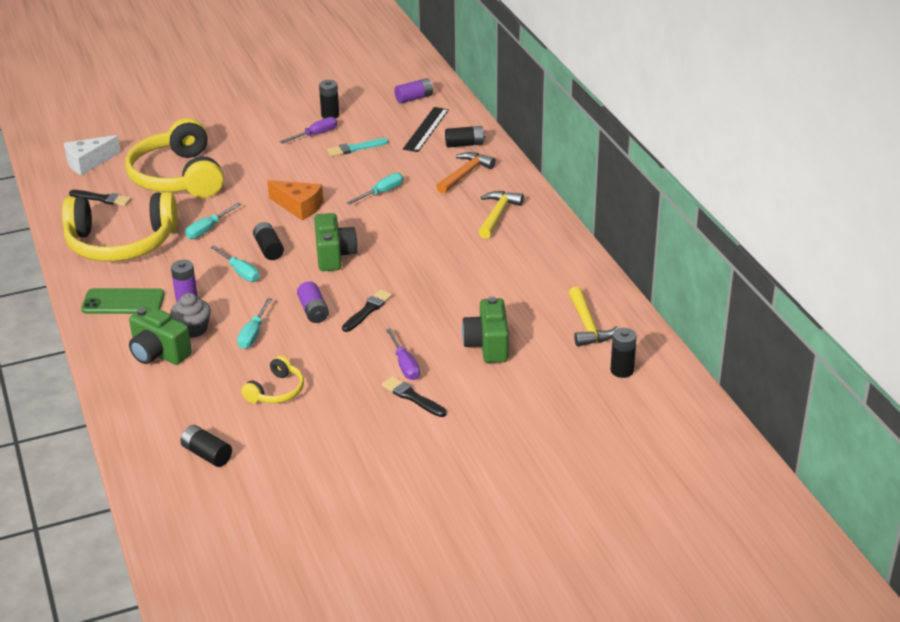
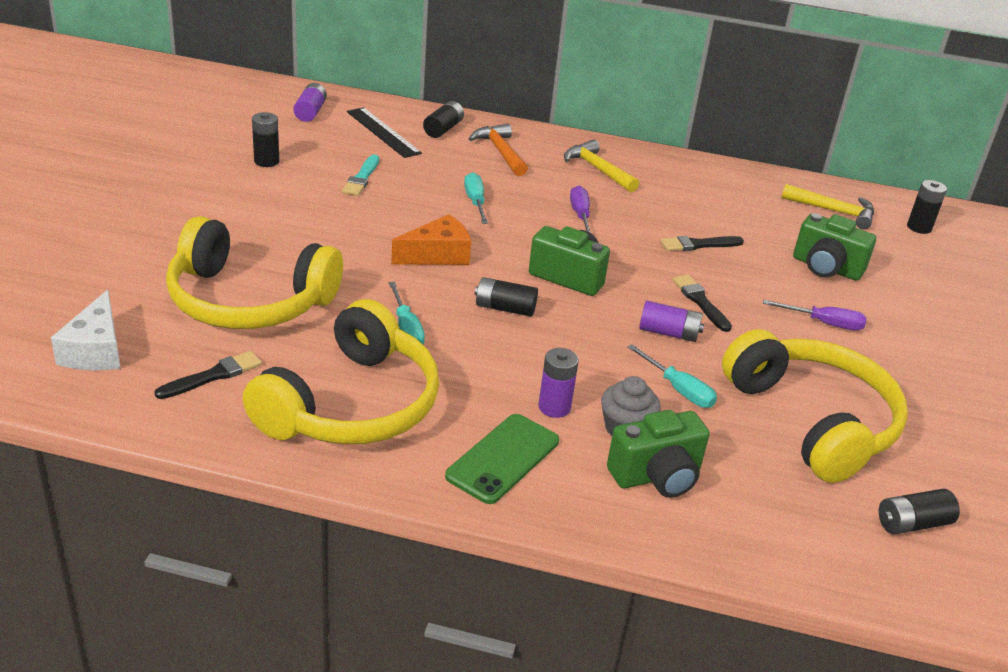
camera: 60 degrees left, 0 degrees up
(240, 272) = (533, 346): turquoise screwdriver -> none
(276, 391) = (813, 421): yellow headphones -> yellow headphones, size x2.17
(315, 135) = (295, 185): purple screwdriver -> purple screwdriver (580, 215)
(412, 397) = (887, 343): black brush -> black brush (698, 245)

